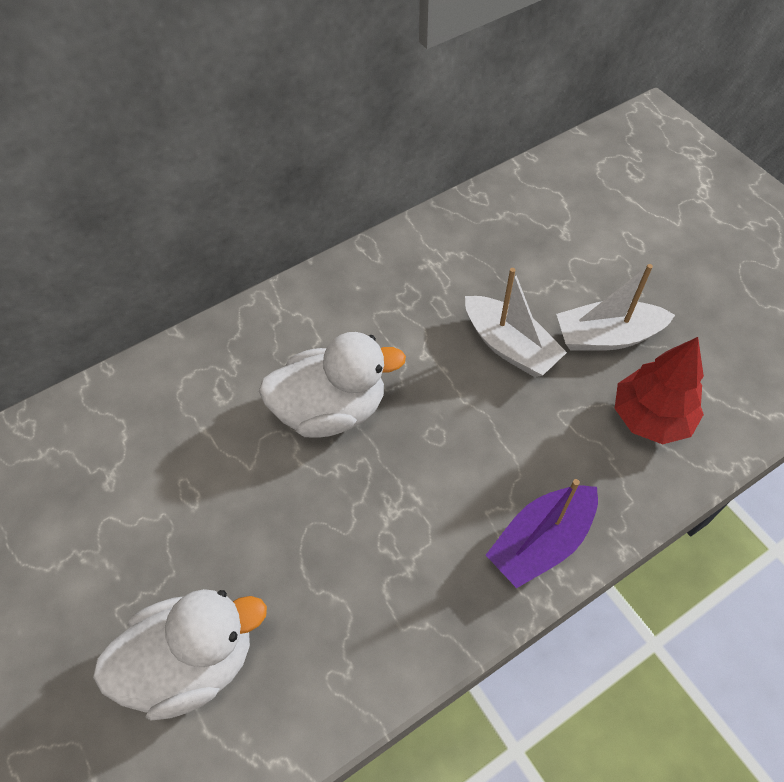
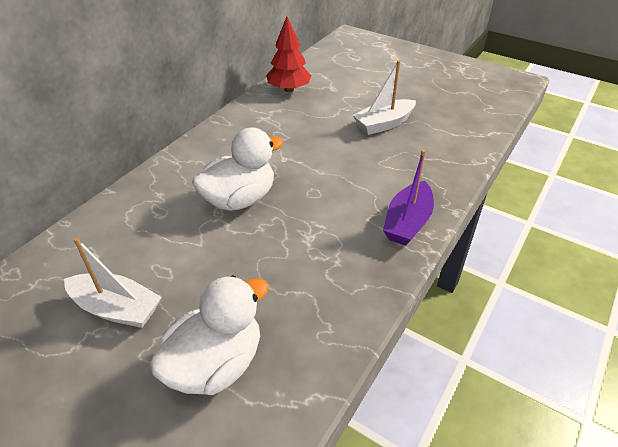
camera: 25 degrees left, 15 degrees down
(509, 346) = (332, 141): white boat -> white boat (116, 309)
(650, 417) = (430, 151): red tree -> red tree (289, 89)

